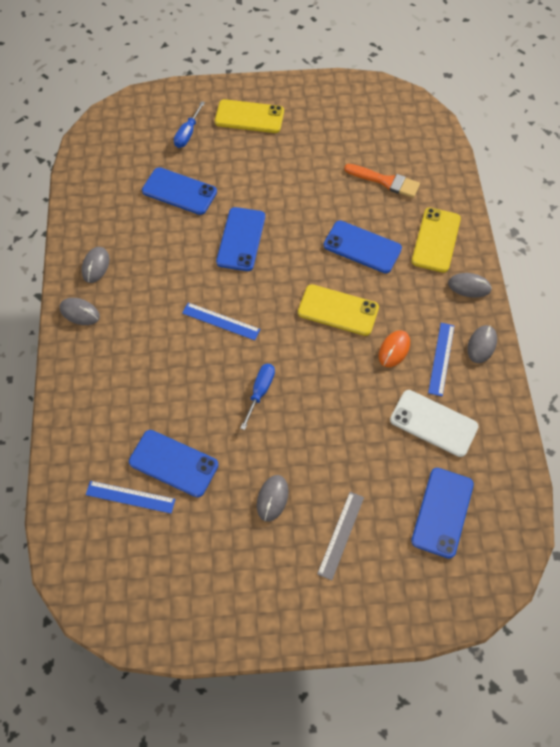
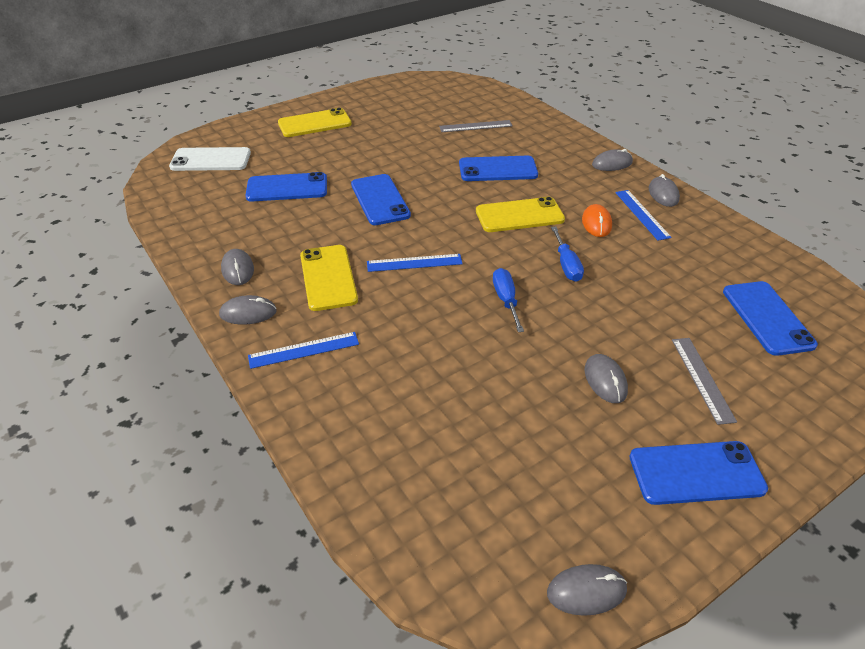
camera: 30 degrees left, 20 degrees down
(130, 497) = (449, 454): blue ruler -> blue ruler (304, 350)
(141, 629) = (586, 591): none -> grey mouse
(173, 463) = (471, 399): blue phone -> blue phone (696, 473)
(188, 133) = (262, 149): blue screwdriver -> blue screwdriver (566, 265)
(385, 181) = (475, 126): orange brush -> grey ruler
(433, 423) = (685, 258): white phone -> white phone (211, 160)
(436, 240) = (554, 146): yellow phone -> yellow phone (328, 277)

